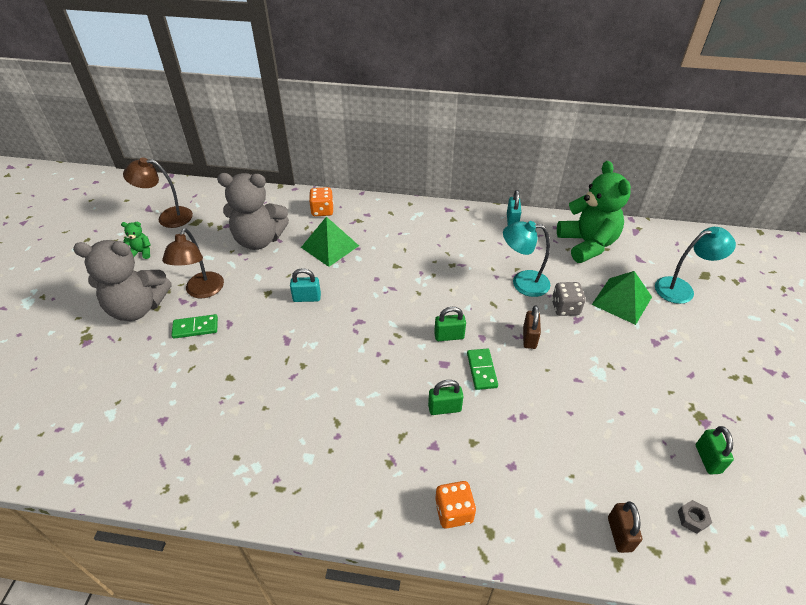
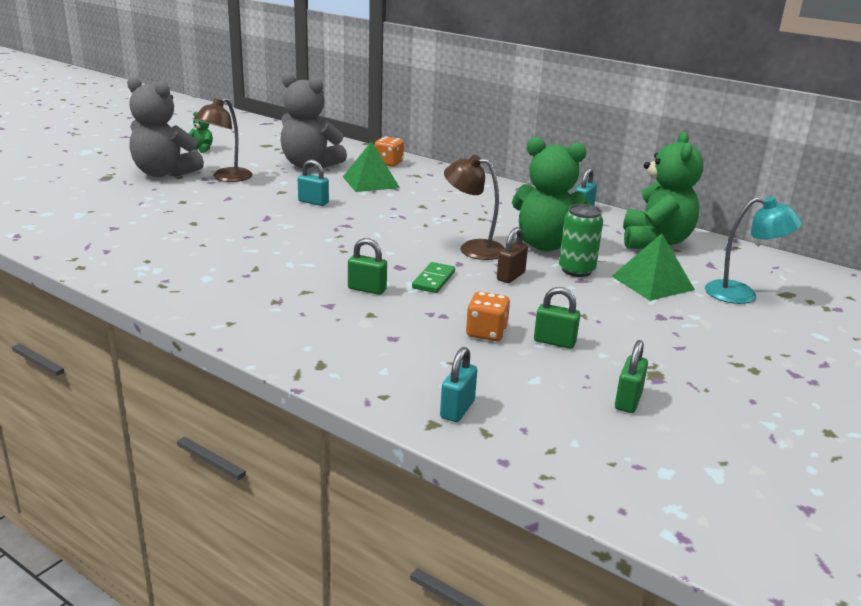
camera: 25 degrees right, 20 degrees down
(168, 217) = (245, 138): brown lamp -> brown lamp (473, 248)
(195, 328) = (197, 193): green domino -> none
(449, 336) = (425, 254): green padlock -> green padlock (554, 342)
(453, 512) = (300, 343): orange dice -> orange dice (486, 333)
(522, 282) = (546, 245): turquoise lamp -> green teddy bear
(565, 308) = (576, 270): grey dice -> green can
(619, 534) = (457, 409): brown padlock -> turquoise padlock
(692, 518) = (557, 428): grey nut -> none

